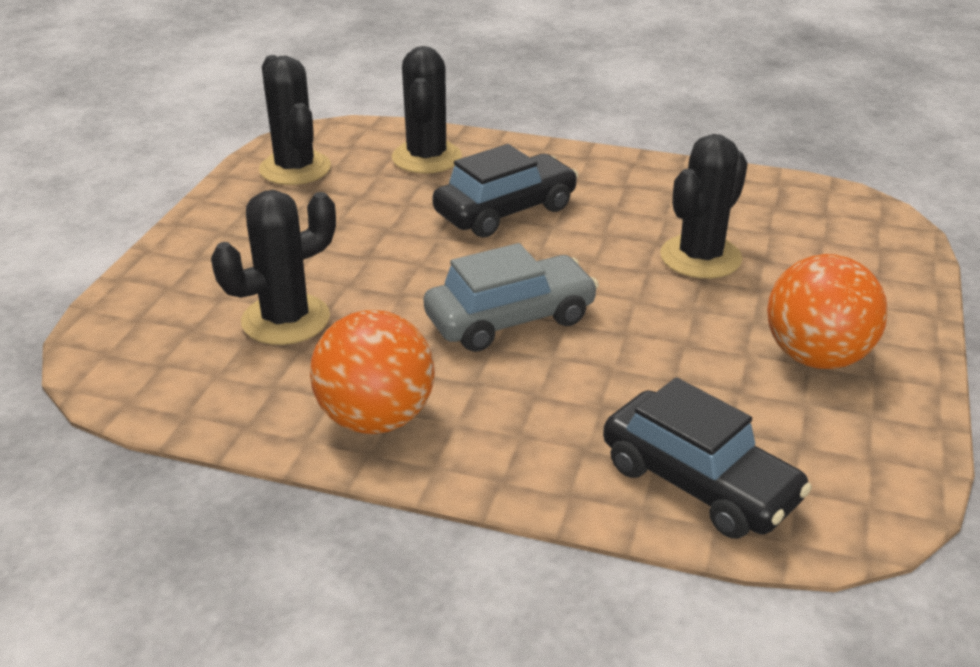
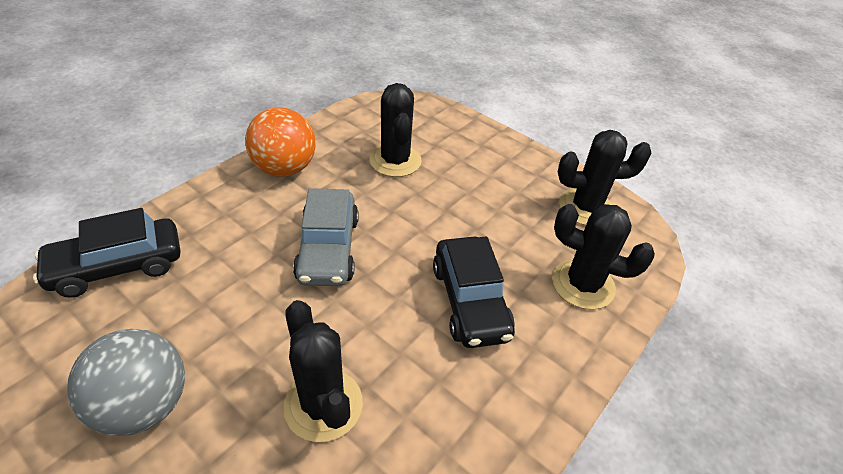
camera: 110 degrees right, 10 degrees up
(816, 357) = (144, 405): orange ball -> grey ball

